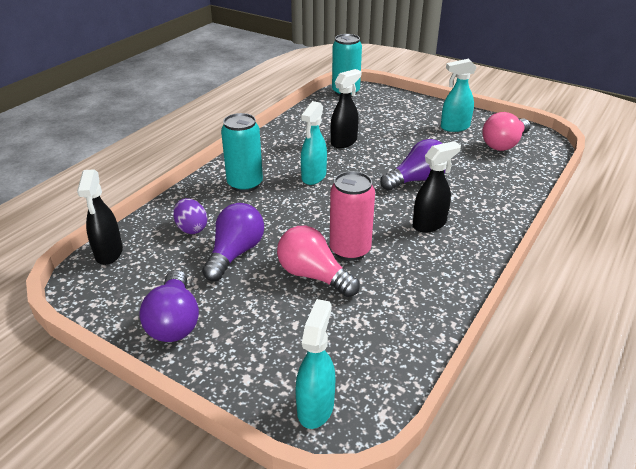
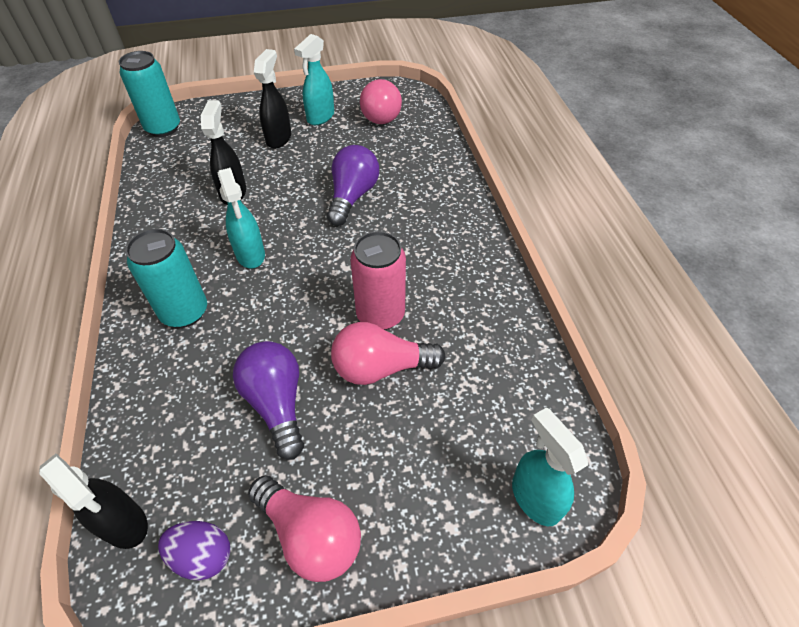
camera: 45 degrees left, 15 degrees up
(174, 321) = (311, 535): purple light bulb -> pink light bulb
(191, 228) = (190, 411): purple egg -> purple egg (202, 556)
(429, 224) = (414, 238): black spray bottle -> black spray bottle (279, 138)

